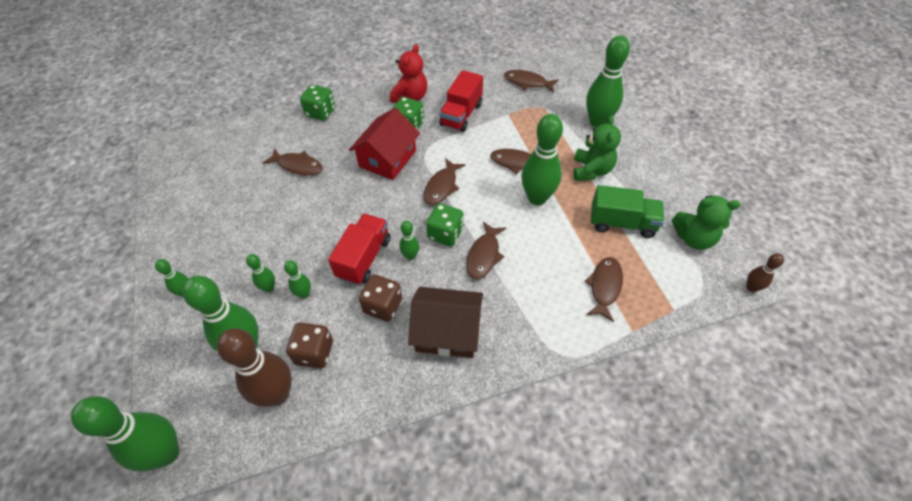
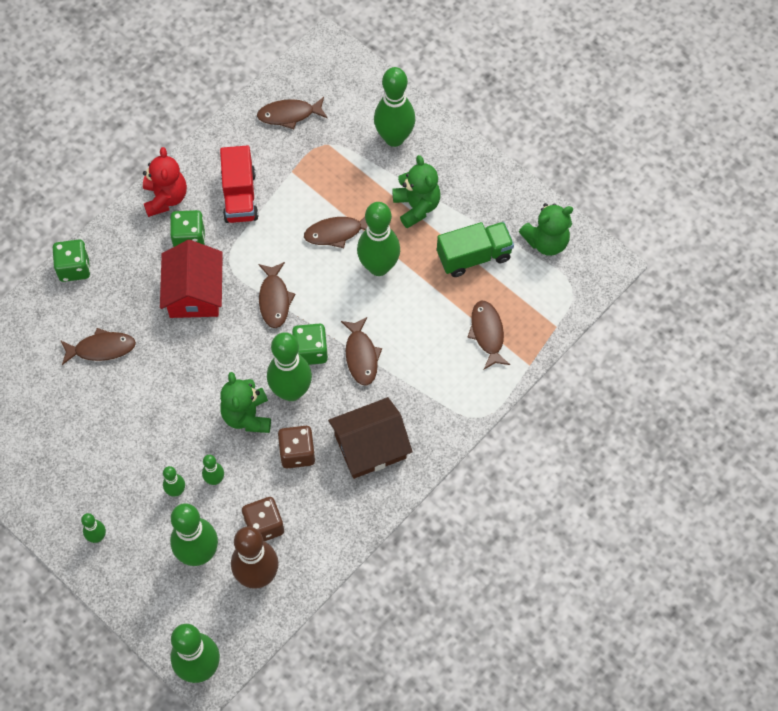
camera: 30 degrees left, 10 degrees up
(364, 258) = (247, 416): red truck -> green teddy bear
(410, 256) = (291, 391): green bowling pin -> green bowling pin, size x2.07
(751, 287) = (614, 271): brown bowling pin -> none

